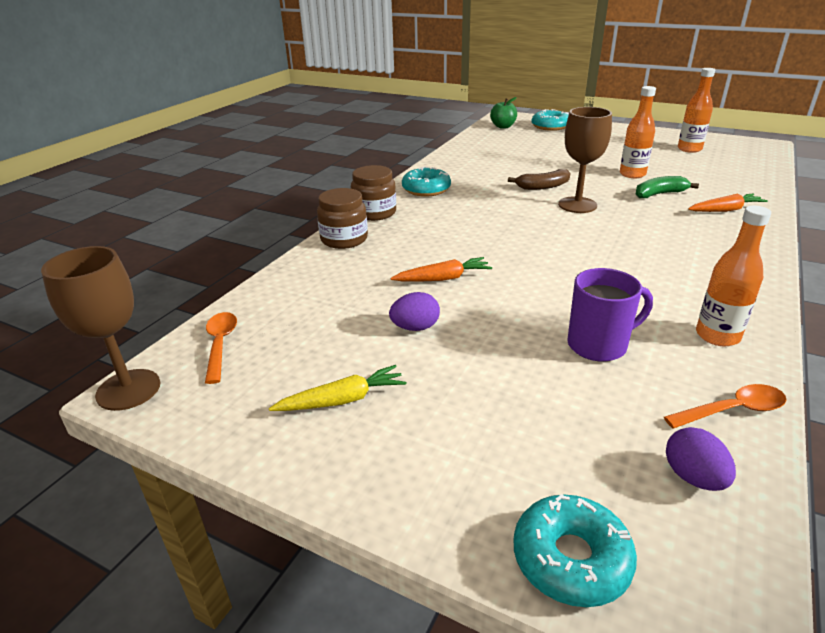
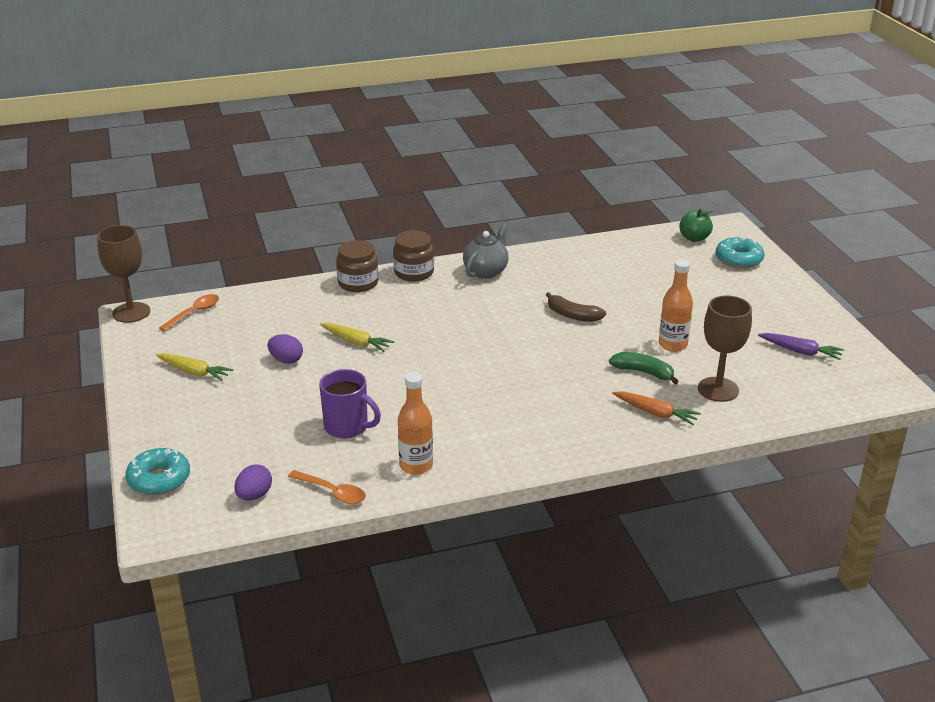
camera: 45 degrees right, 0 degrees up
(426, 189) = (486, 271): turquoise donut -> grey teapot
(443, 278) = (356, 342): orange carrot -> yellow carrot
(577, 205) = (557, 344): brown goblet -> brown goblet (718, 389)
(689, 149) = (800, 351): orange bottle -> purple carrot

